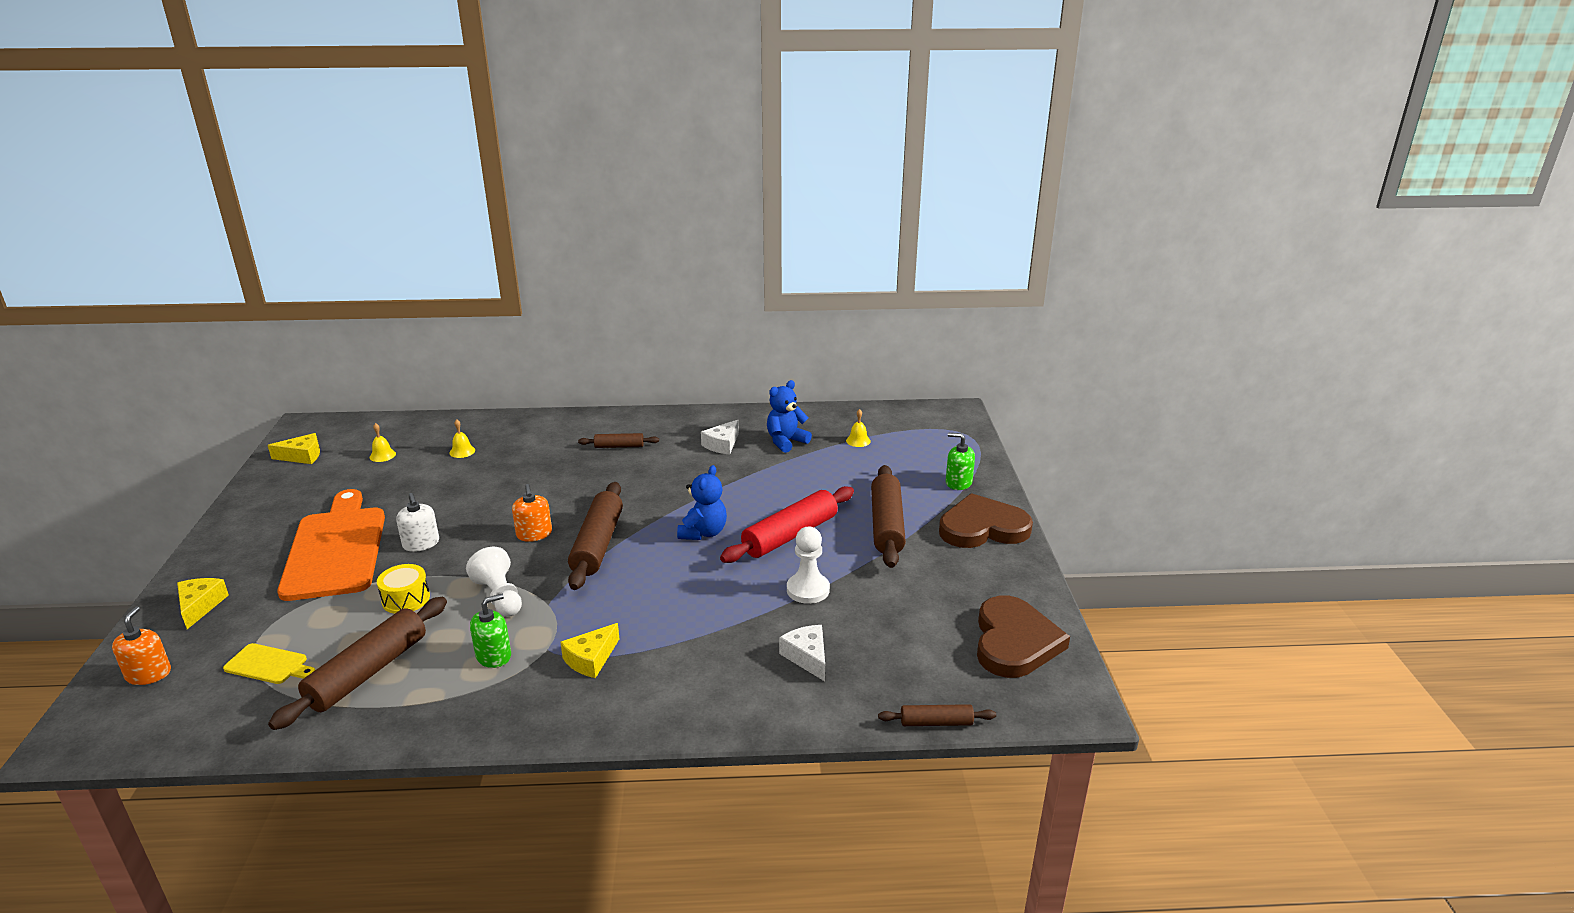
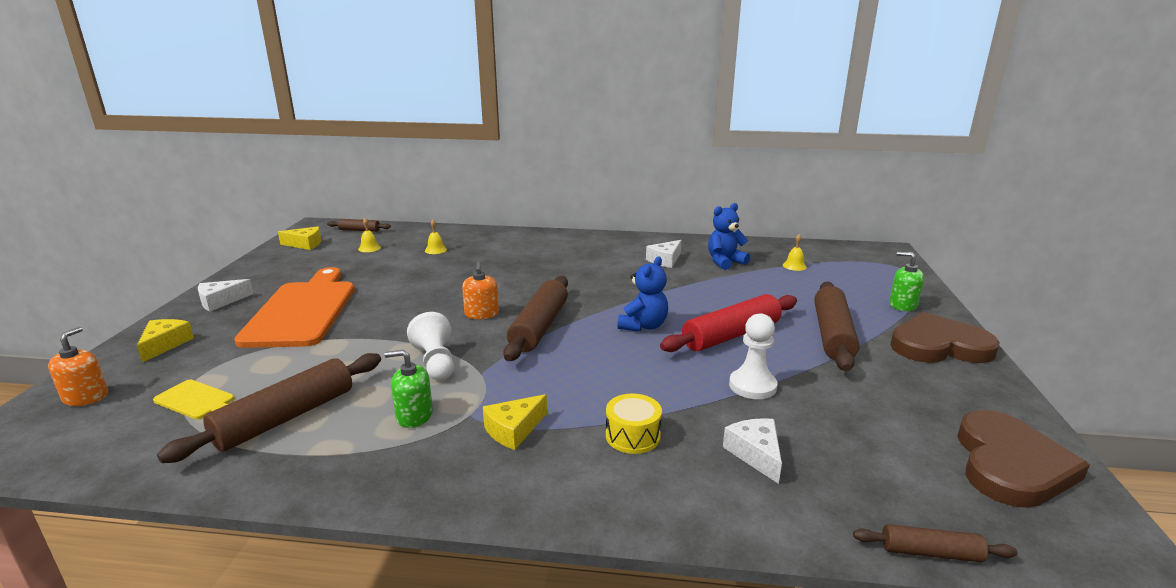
camera: 10 degrees right, 5 degrees down
(236, 546) = (220, 301): none -> white cheese
(406, 599) = (347, 356): yellow drum -> yellow drum (632, 436)
(421, 544) = (378, 313): white soap dispenser -> none
(494, 656) = (414, 416): green soap dispenser -> green soap dispenser turned 150 degrees counterclockwise
(619, 446) = (571, 255): brown rolling pin -> brown rolling pin (359, 230)

